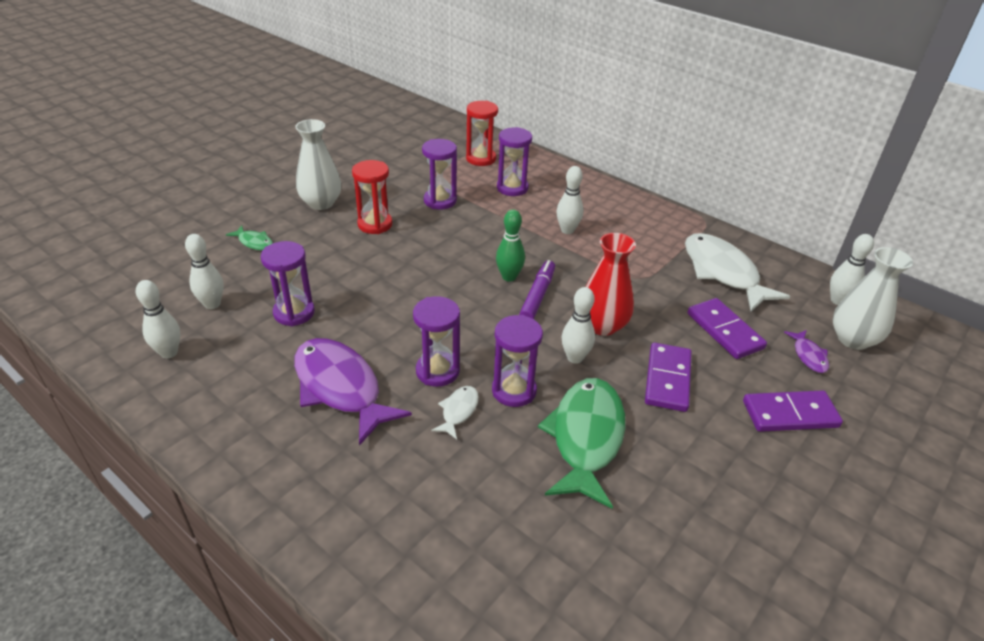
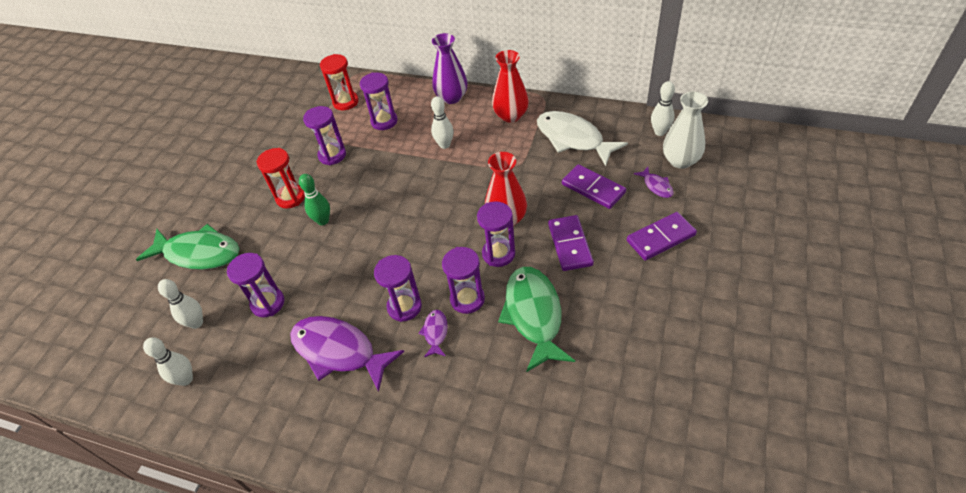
camera: 15 degrees left, 10 degrees up
(254, 242) = (199, 253): green fish -> green fish, size x2.21
(321, 203) = (235, 194): white vase -> none
(458, 411) = (435, 332): white fish -> purple fish
(509, 277) = (419, 204): green bowling pin -> green bowling pin (323, 221)
(537, 296) = (448, 213): purple marker -> none
(575, 358) = (498, 254): white bowling pin -> purple hourglass
(598, 189) = (452, 97): none -> purple vase
(658, 227) = (511, 115): none -> red vase

